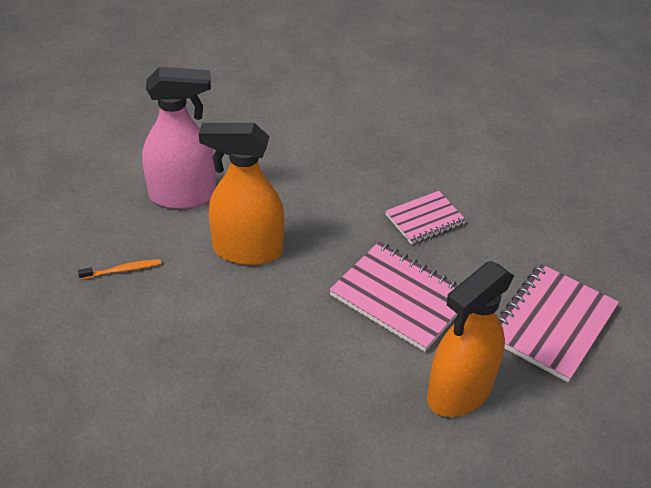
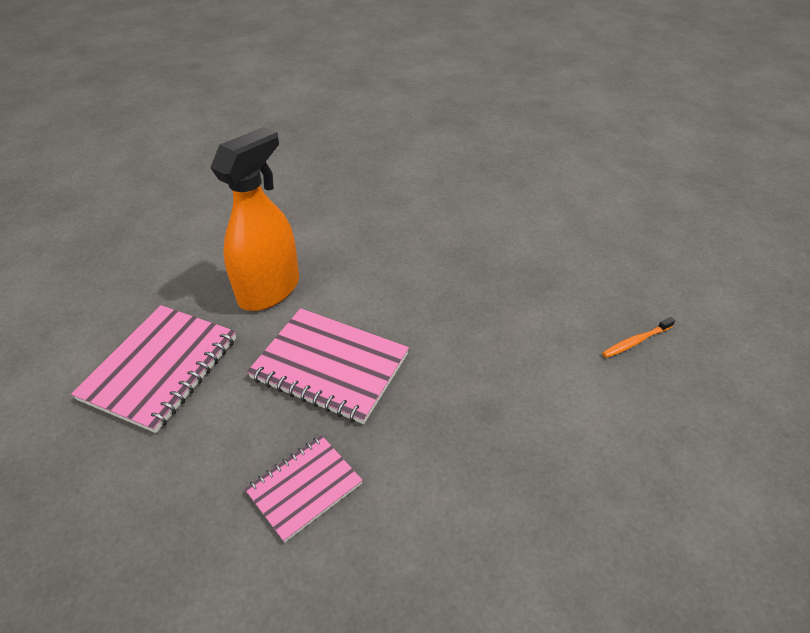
camera: 170 degrees right, 0 degrees up
(183, 196) = (645, 455): pink spray bottle -> none
(247, 250) = (520, 391): orange spray bottle -> none

